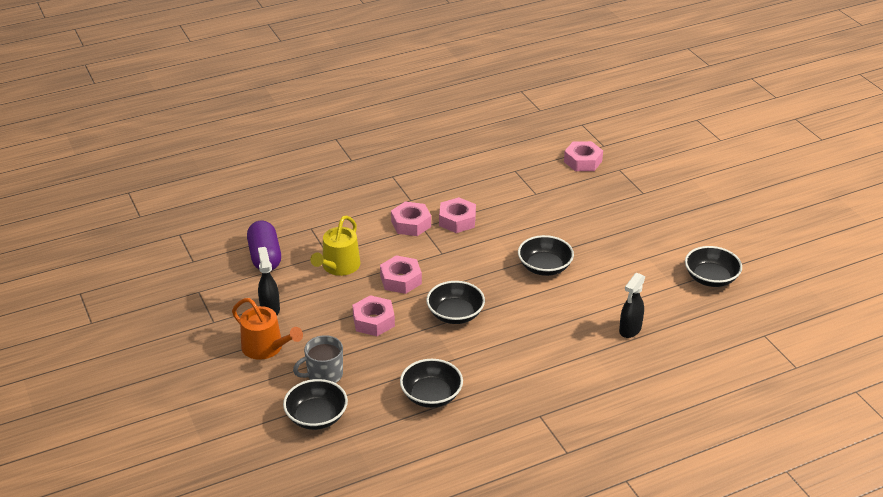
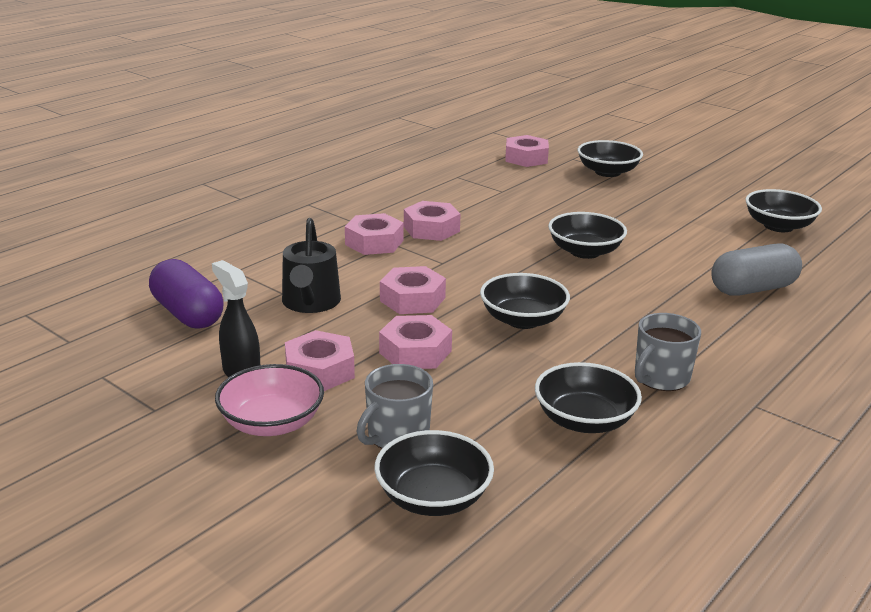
camera: 25 degrees left, 10 degrees down
(266, 348) = (272, 423): orange watering can -> pink bowl
(312, 319) = (319, 370): none -> pink nut
(338, 267) = (310, 303): yellow watering can -> black watering can
(501, 380) = (661, 378): none -> grey mug
(630, 330) = (753, 289): black spray bottle -> grey capsule
(633, 191) = (607, 172): none -> black bowl

